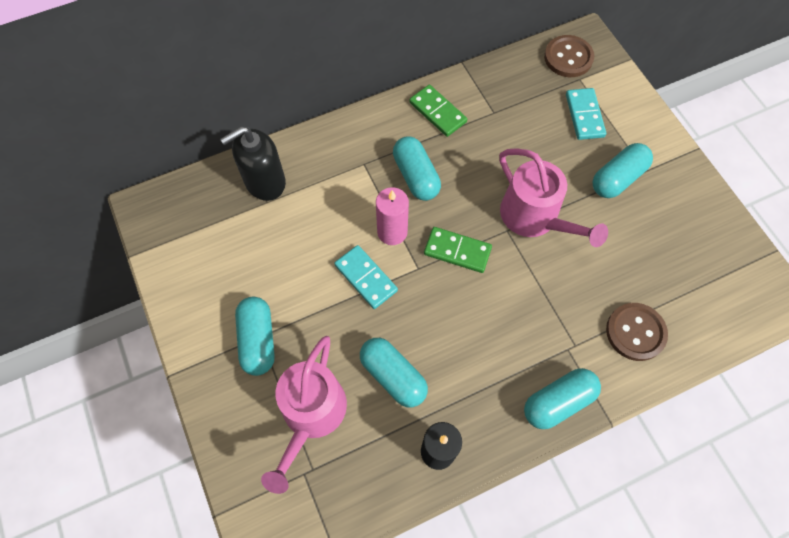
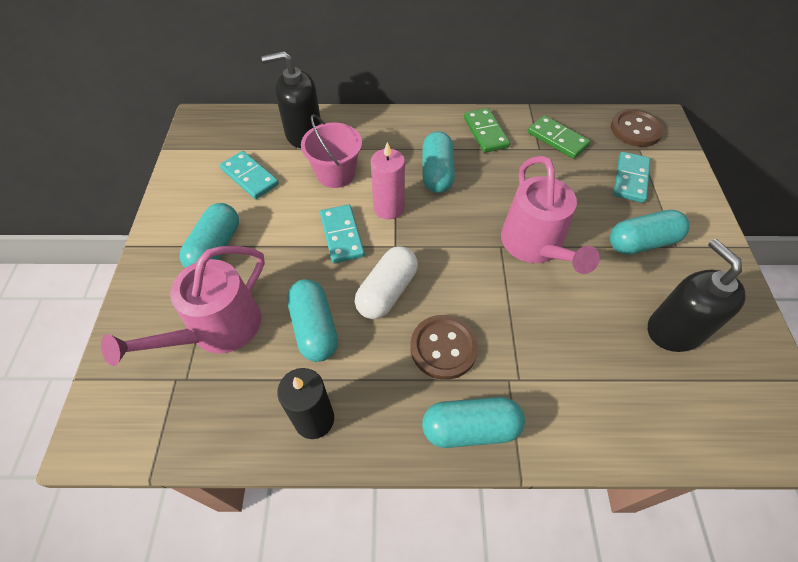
camera: 25 degrees right, 10 degrees down
(241, 252) = (249, 177): none -> turquoise domino
(323, 215) = (336, 174): none -> pink bucket
(435, 315) = (387, 291): none -> white capsule
(457, 251) = (441, 245): green domino -> green domino (557, 139)
(635, 332) = (595, 395): brown button -> brown button (443, 348)
(670, 250) = (674, 330): none -> black soap dispenser

